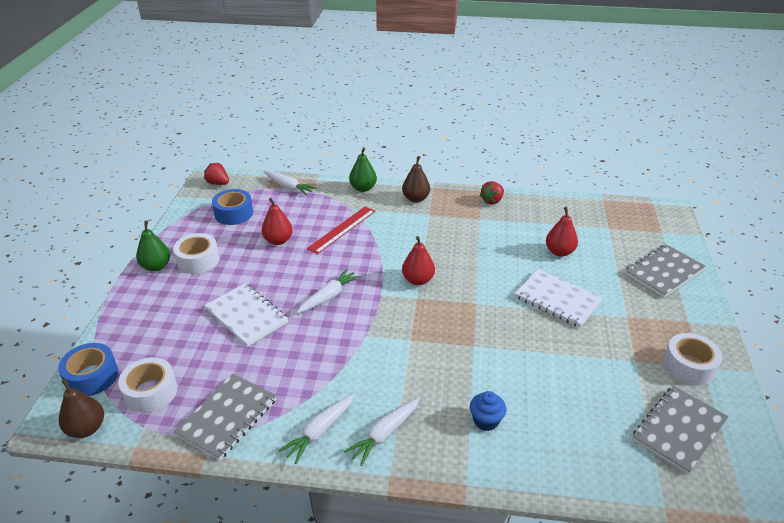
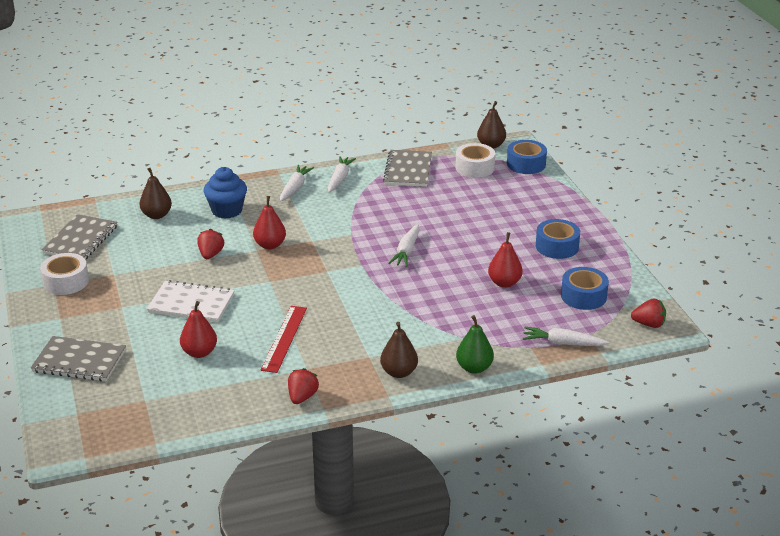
camera: 155 degrees right, 5 degrees down
(156, 266) = (586, 232): green pear -> none
(198, 260) = (557, 246): white tape -> blue tape
(246, 316) = (461, 221): white notebook -> none
(342, 229) = (451, 312): red ruler -> red ruler (284, 338)
(418, 280) = (335, 285): red pear -> red pear (270, 245)
(486, 421) = (227, 210): blue cupcake -> blue cupcake, size x1.56
(524, 354) = (211, 254): none -> red strawberry
(577, 444) = (157, 215): none -> brown pear
(664, 272) = (79, 361): grey notebook -> grey notebook turned 75 degrees clockwise

